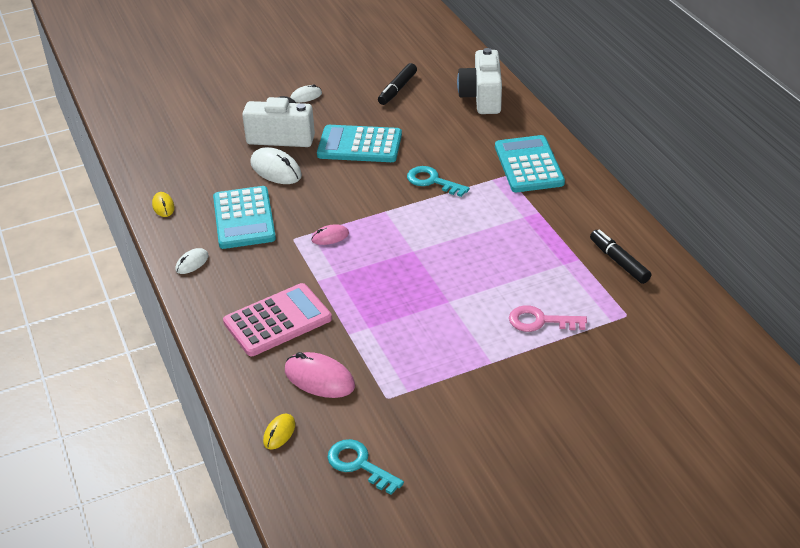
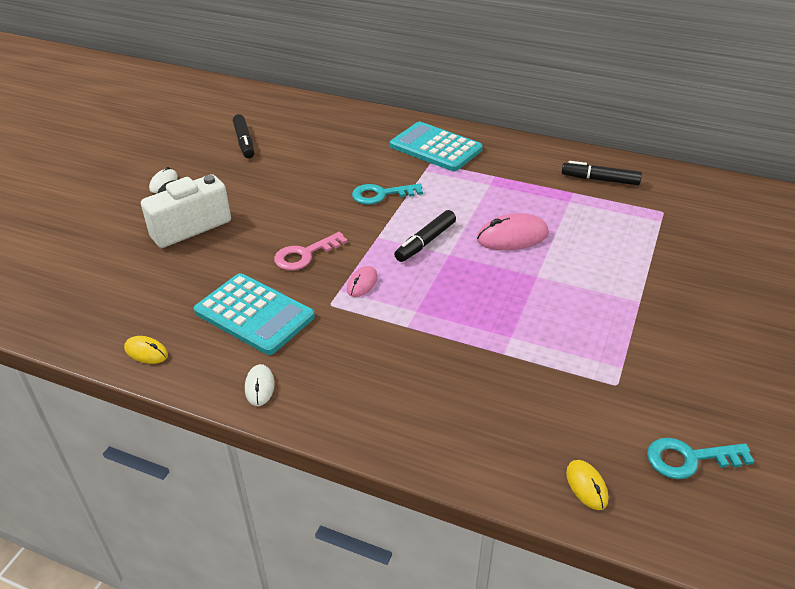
camera: 45 degrees left, 0 degrees up
(276, 170) = (224, 256): white mouse -> none
(277, 321) = (426, 384): pink calculator -> none
(319, 378) = (541, 409): pink mouse -> pink mouse (512, 237)
(359, 145) = (275, 198): turquoise calculator -> none
(411, 233) = (425, 242): none -> black marker
(482, 97) = (326, 118): white camera -> none
(540, 321) = (620, 250): pink key -> pink key (305, 255)

